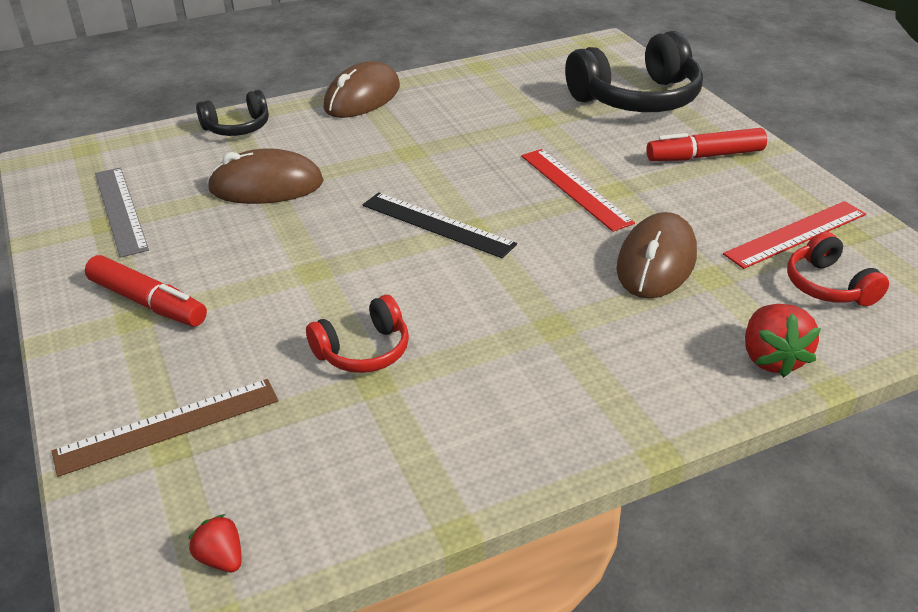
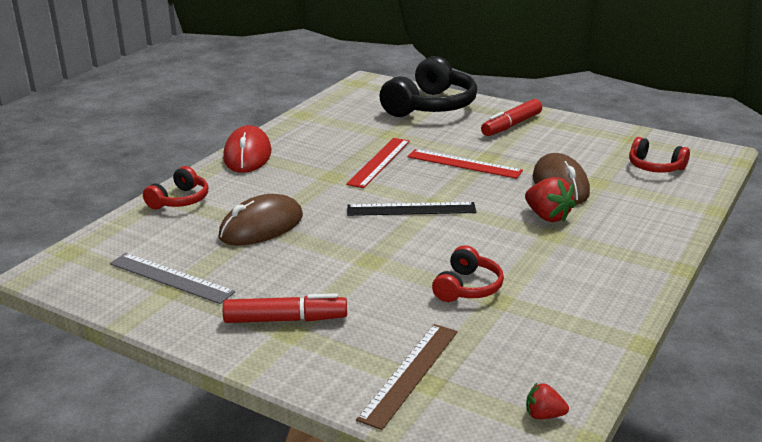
camera: 35 degrees left, 10 degrees down
(237, 127) = (180, 200): black headphones -> red headphones
(362, 97) = (247, 155): brown mouse -> red mouse
(771, 358) = (674, 208): red strawberry -> red strawberry (547, 216)
(796, 234) = (609, 148): red ruler -> red ruler (379, 162)

